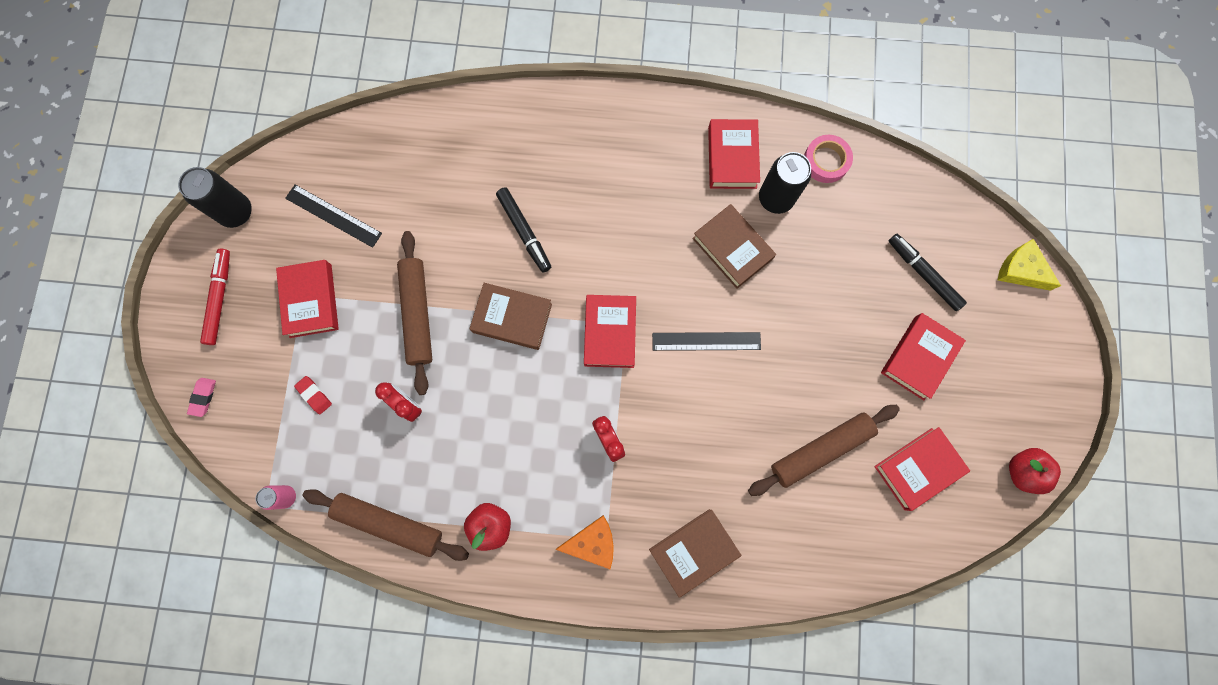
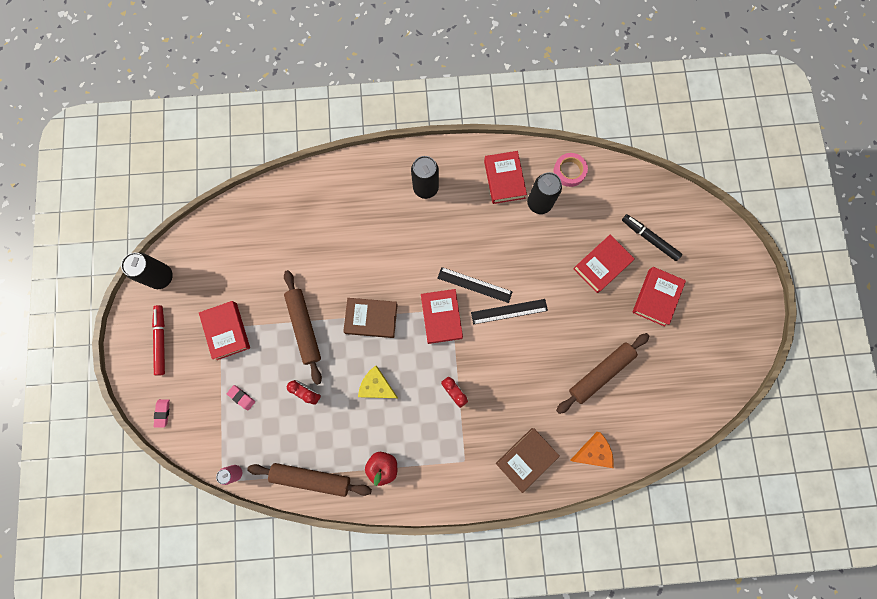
camera: 10 degrees left, 0 degrees up
(314, 395) = (241, 397): red eraser -> pink eraser
(333, 215) = (231, 268): black ruler -> black ruler (474, 285)
(524, 232) = (369, 256): black marker -> none
(592, 542) = (455, 465): orange cheese -> orange cheese (593, 452)
(620, 151) = (425, 188): none -> black can
(732, 249) = (515, 243): brown book -> none
(918, 468) = (669, 374): red book -> red book (601, 265)
(1021, 270) = (715, 224): yellow cheese -> yellow cheese (377, 386)
(1023, 471) = (739, 363): red apple -> none

